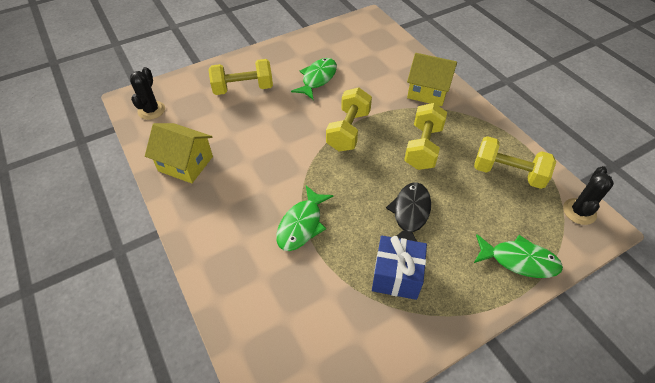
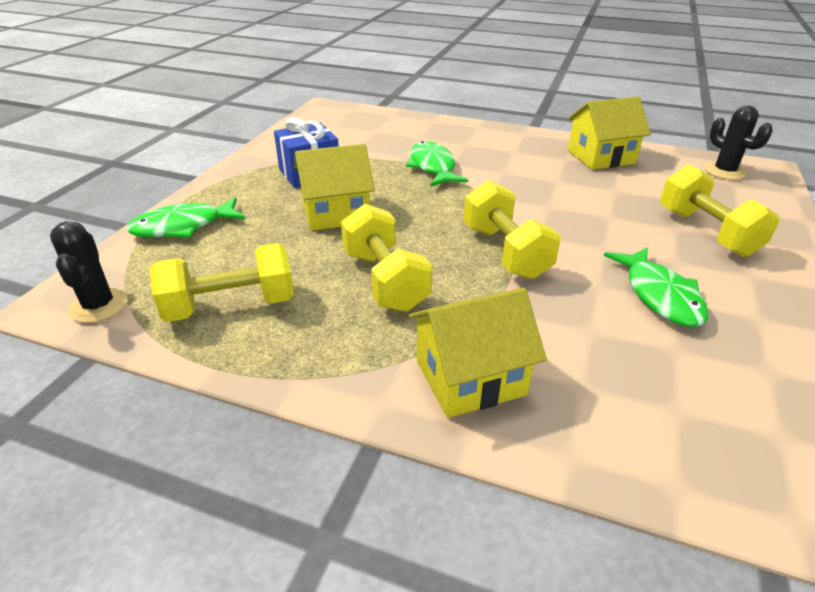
camera: 140 degrees right, 15 degrees down
(243, 88) = (706, 232): yellow dumbbell -> yellow dumbbell turned 60 degrees counterclockwise
(410, 214) = (336, 213): black fish -> yellow house

